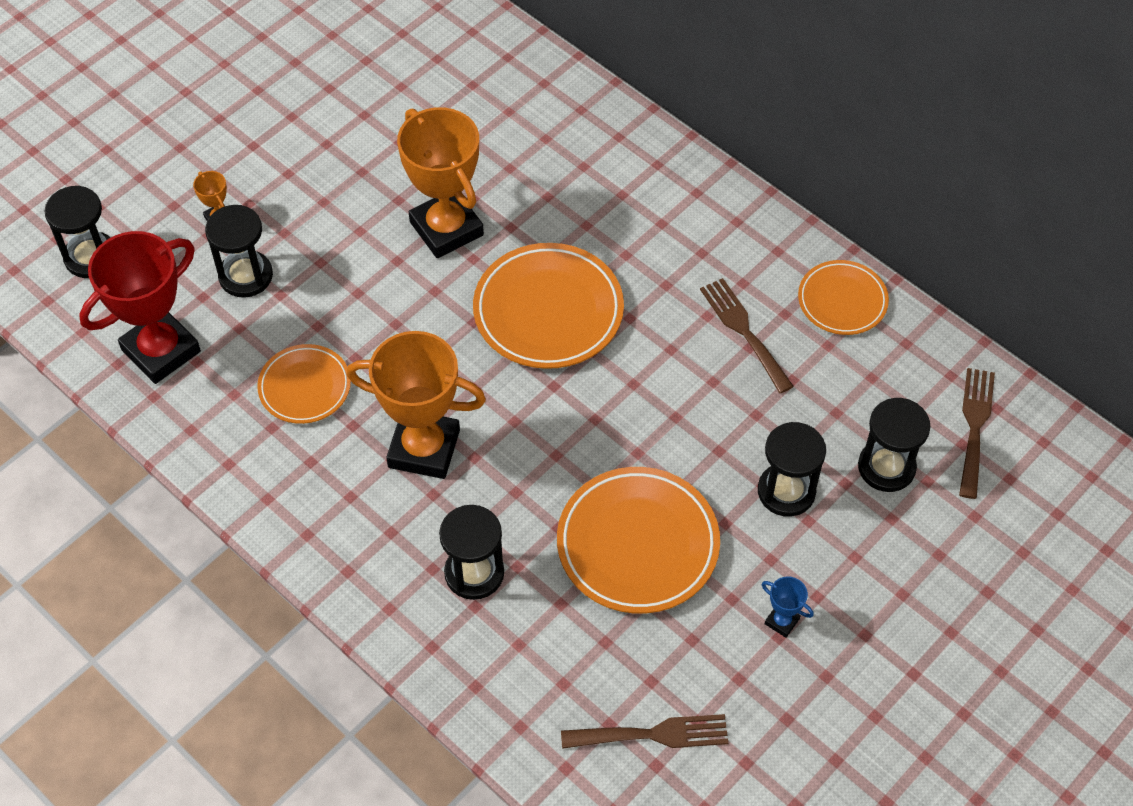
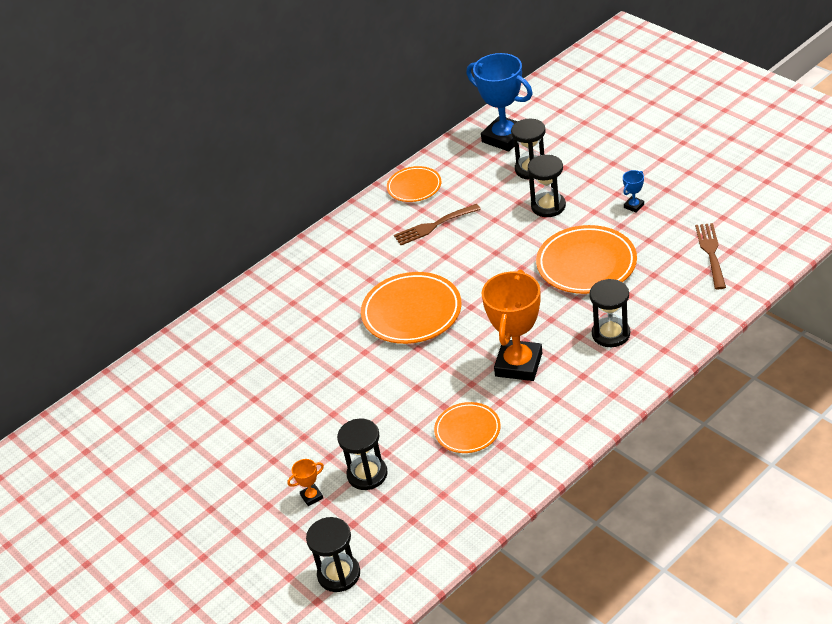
camera: 80 degrees left, 15 degrees down
(161, 351) = (432, 517): red trophy -> none
(446, 228) = (337, 367): orange trophy -> none
(974, 426) = (504, 138): brown fork -> blue trophy

